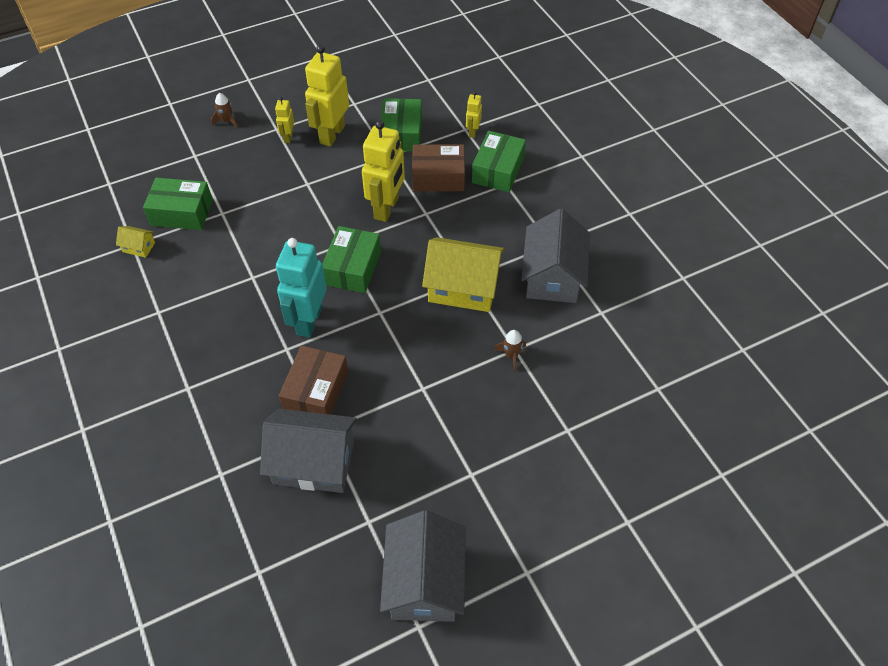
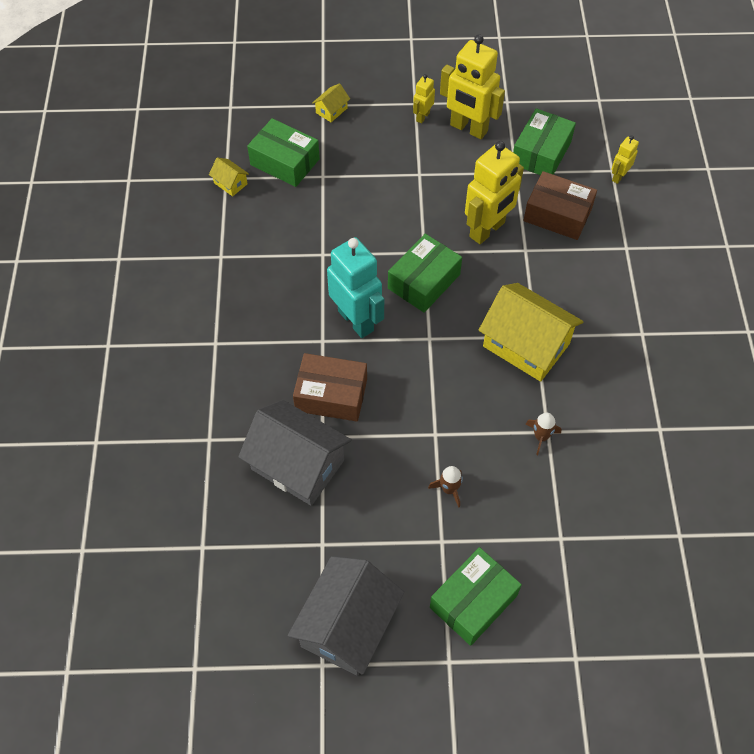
camera: 25 degrees right, 5 degrees up
(205, 157) = (331, 110): none -> yellow house
(227, 121) = (370, 78): brown rocket -> brown rocket (449, 489)
(309, 321) = (356, 320): turquoise robot -> turquoise robot turned 105 degrees clockwise
(316, 391) = (331, 395): brown box -> brown box turned 60 degrees clockwise
(332, 134) = (468, 128): yellow robot -> yellow robot turned 105 degrees counterclockwise
(498, 170) = (625, 230): green box -> green box (473, 601)
(552, 276) = (626, 369): grey house -> none

